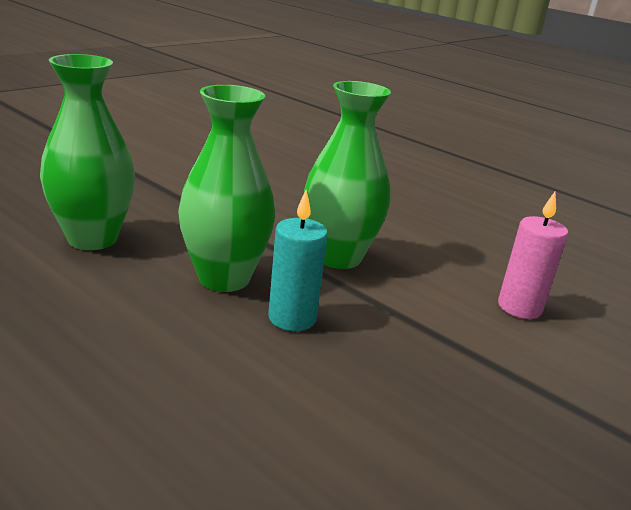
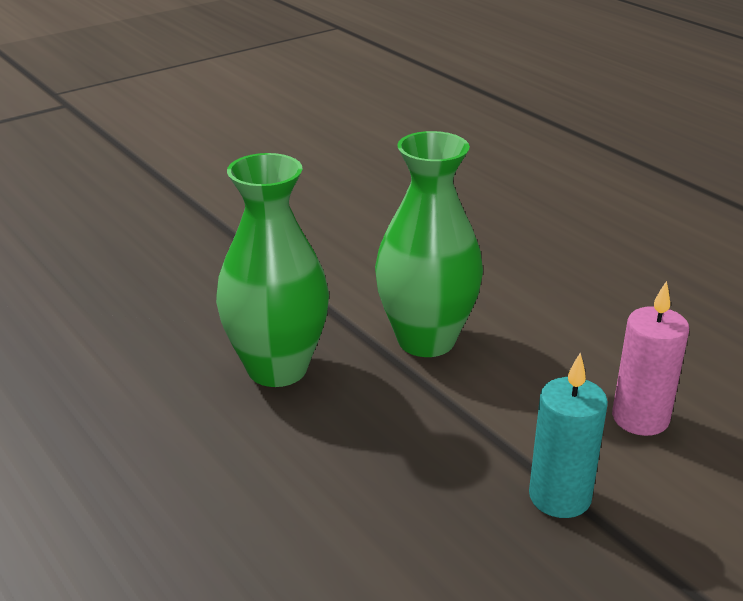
camera: 15 degrees right, 5 degrees up
(92, 239) = (140, 312): green vase -> none
(292, 318) = (342, 424): turquoise candle -> turquoise candle (560, 497)

